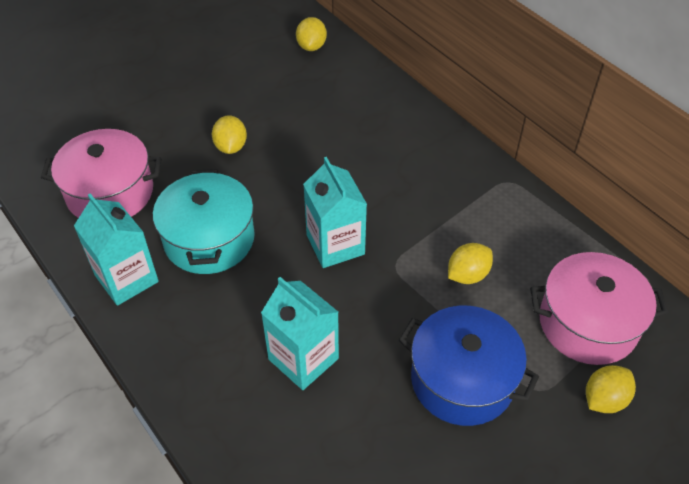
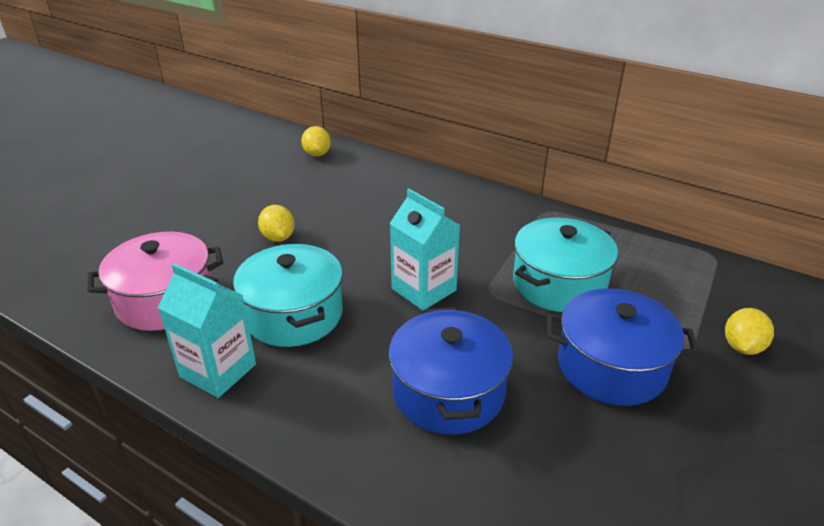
camera: 20 degrees left, 15 degrees down
(303, 359) = (448, 392): turquoise carton -> blue pot
(467, 275) = (559, 284): yellow lemon -> turquoise pot
(588, 323) = (685, 294): pink pot -> none

